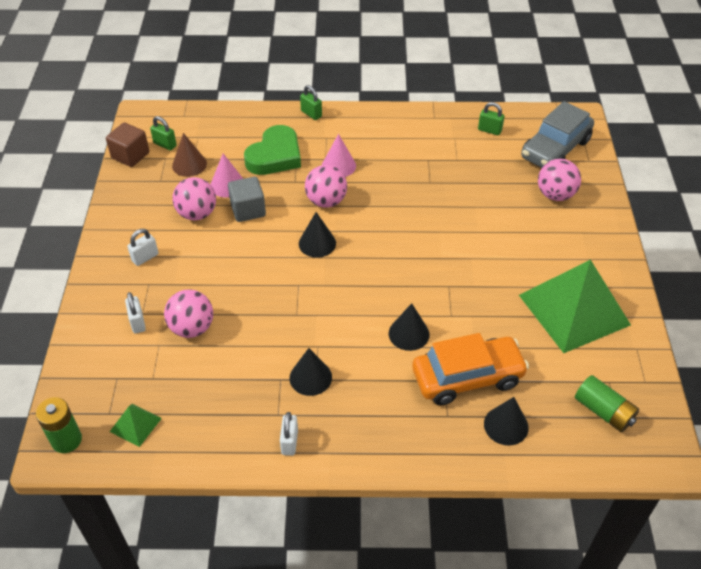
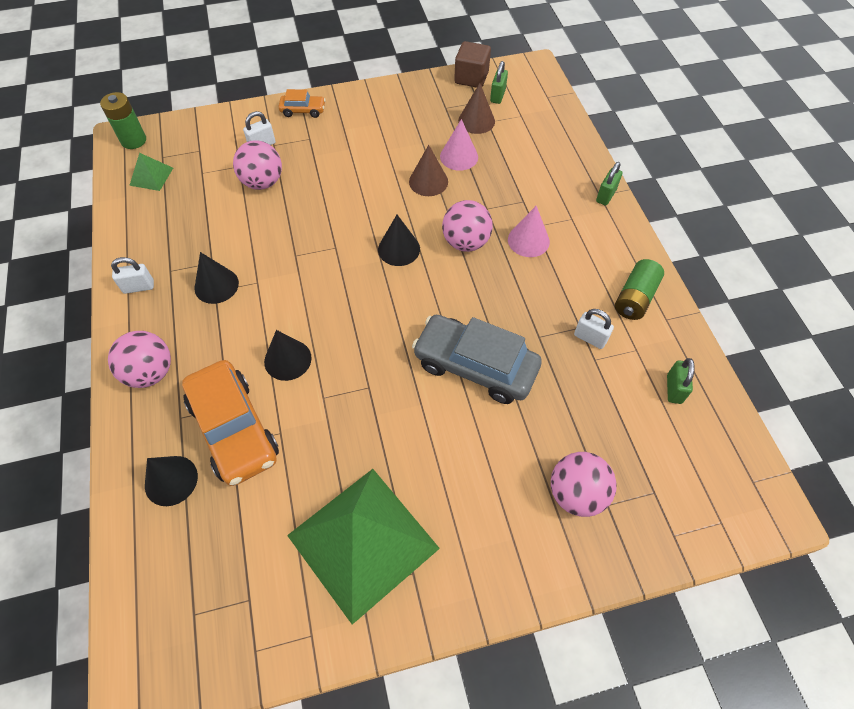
camera: 75 degrees right, 10 degrees up
(104, 283) = (303, 111): none -> orange car
(145, 257) = (341, 127): white padlock -> white padlock (590, 338)
(197, 214) = (409, 145): pink ball -> pink ball (150, 372)
(248, 210) = (428, 181): grey cube -> brown cone
(275, 156) = (519, 182): green heart -> none
(555, 149) = (676, 482): grey car -> grey car (475, 366)
(603, 411) = (200, 596): green battery -> green battery (635, 298)

